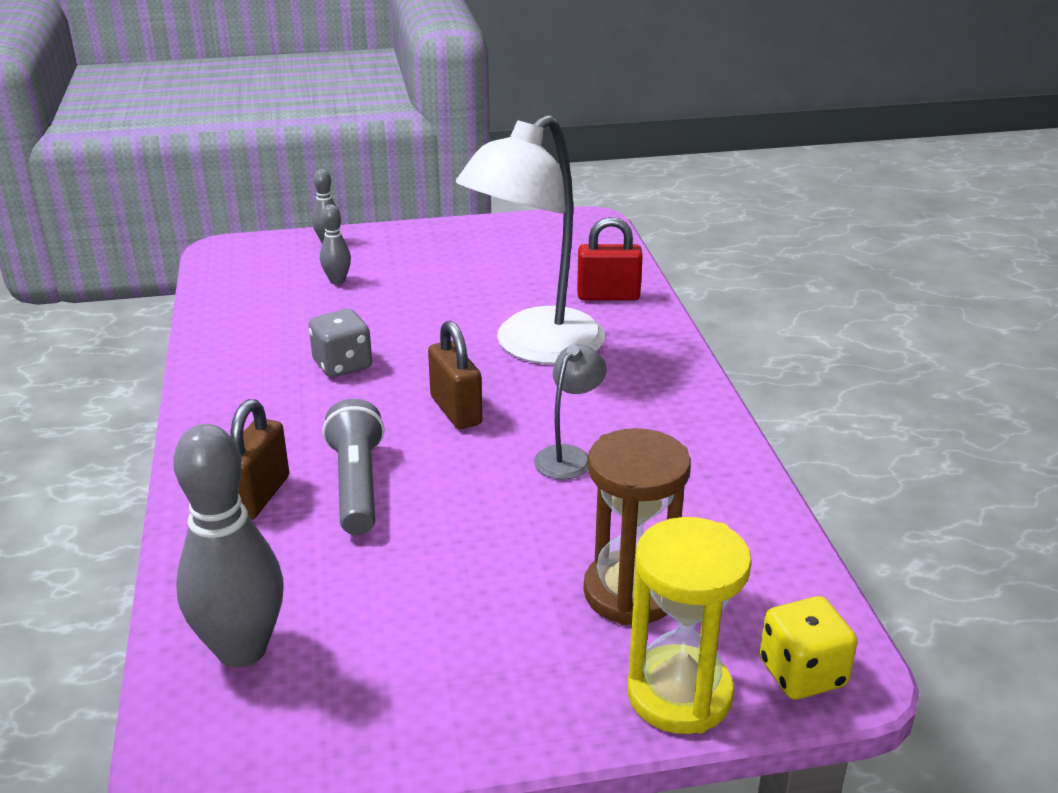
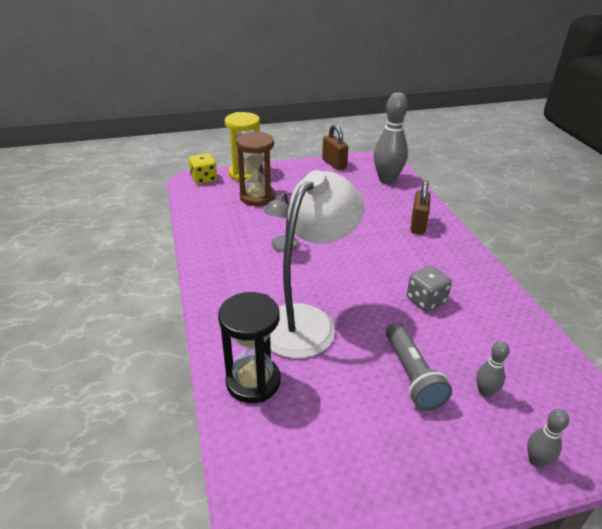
camera: 175 degrees right, 5 degrees up
(357, 485) = (378, 231): grey flashlight -> grey flashlight (412, 375)
(456, 410) = (345, 270): brown padlock -> brown padlock (334, 164)
(608, 296) = (253, 381): red padlock -> black hourglass

